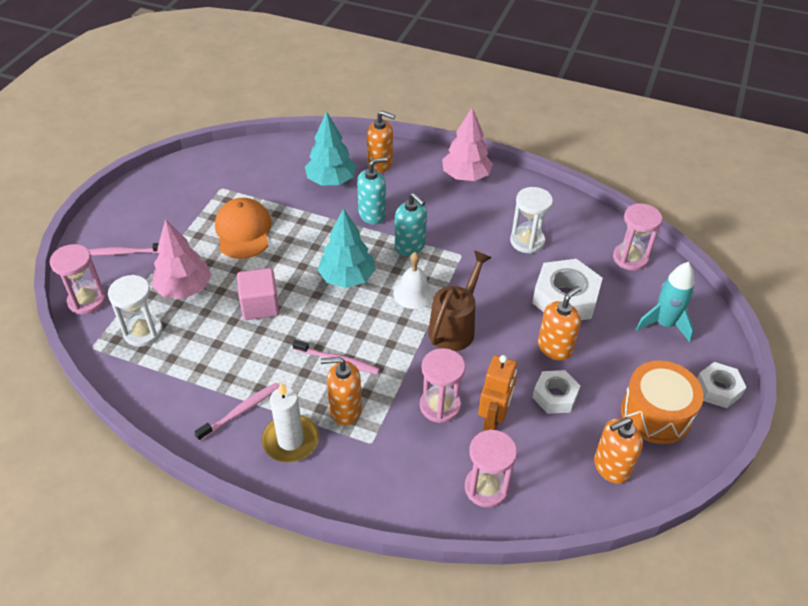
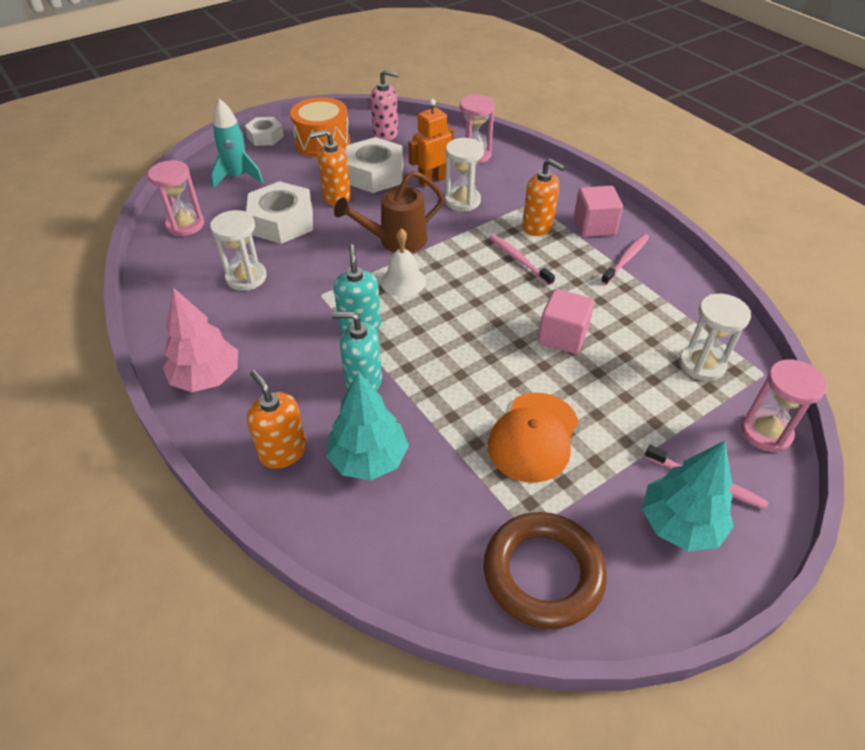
camera: 145 degrees left, 0 degrees up
(184, 289) = (640, 393): pink tree -> none
(204, 175) = (543, 573): none -> brown ring
(241, 411) = (626, 259): pink toothbrush -> pink toothbrush turned 135 degrees clockwise
(290, 440) = (594, 226): white candle -> pink cube
(347, 278) = (453, 323): turquoise tree -> turquoise tree (680, 524)
(440, 406) = (462, 201): pink hourglass -> white hourglass
(555, 396) = (374, 174): white nut -> white nut, size x1.65
(611, 467) = (386, 134): orange soap dispenser -> pink soap dispenser

